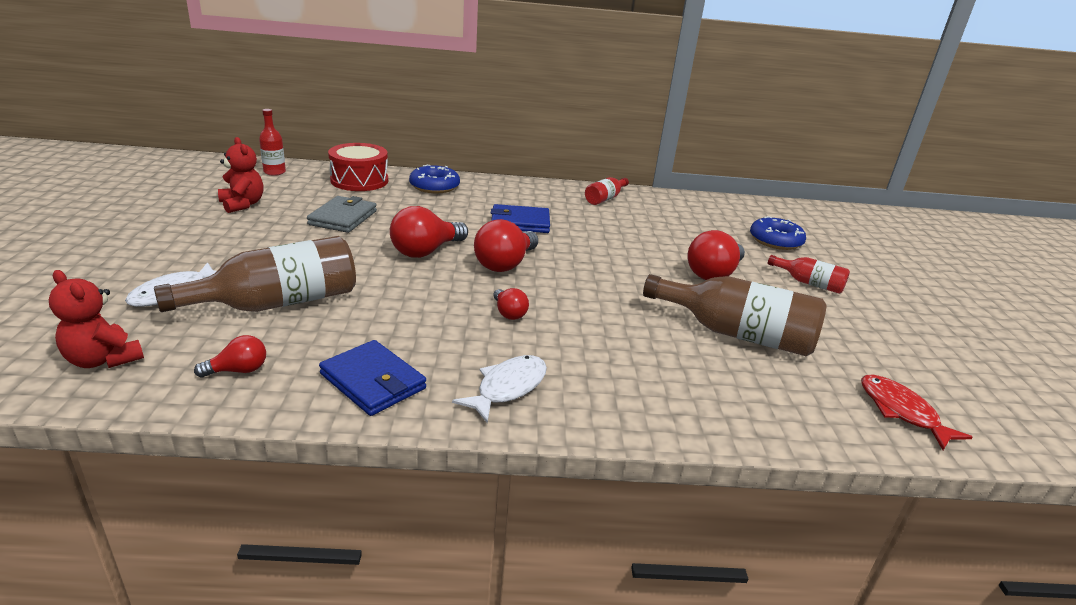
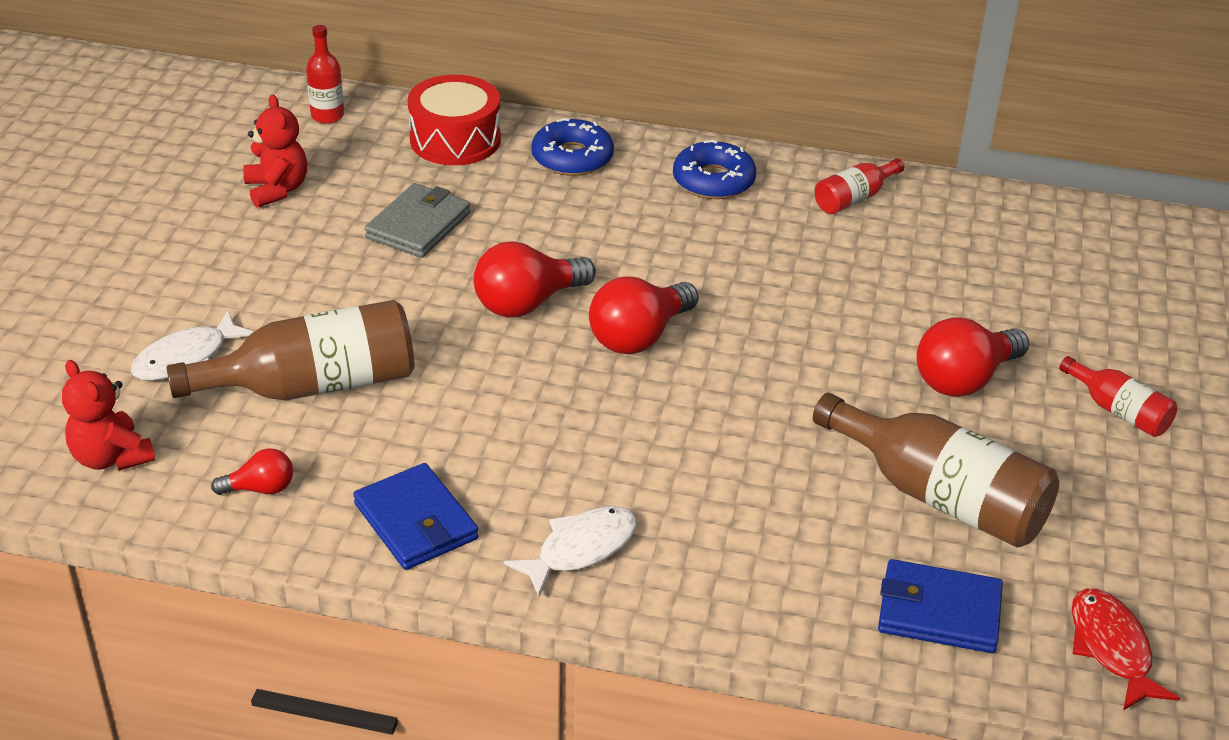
camera: 15 degrees right, 10 degrees up
(509, 313) = (617, 429): red light bulb -> none
(520, 222) = (689, 249): blue wallet -> blue wallet (938, 611)
(775, 240) = (1115, 314): blue donut -> blue donut (713, 180)

